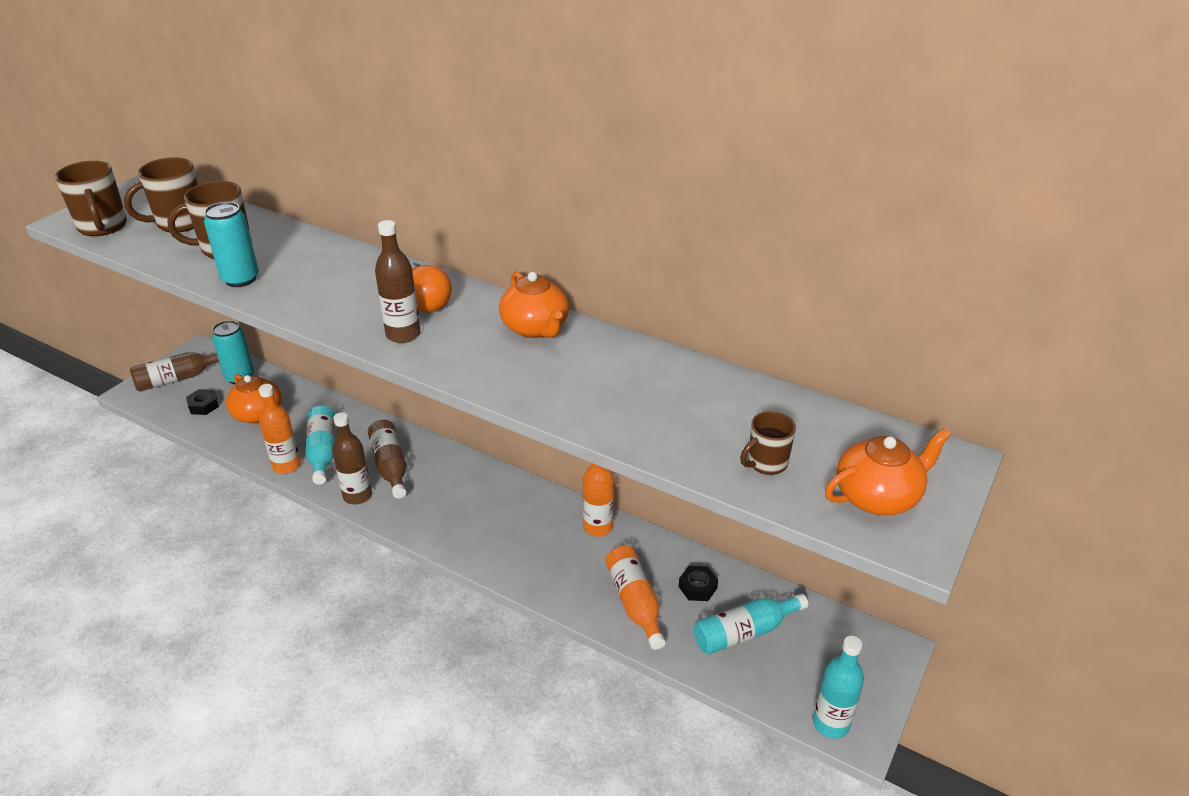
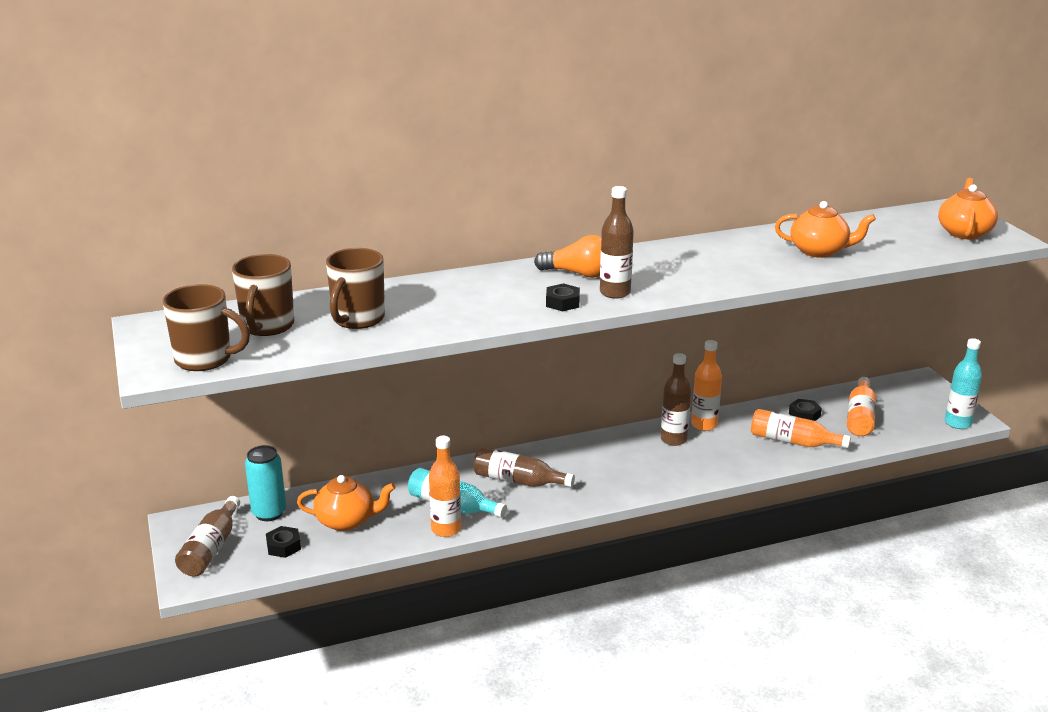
camera: 50 degrees left, 10 degrees down
(240, 279) = (426, 325): turquoise can -> none
(351, 318) = (562, 303): none -> black nut
(357, 496) = (535, 508): brown bottle -> brown bottle (673, 439)
(535, 328) = (672, 254): orange teapot -> orange teapot (819, 251)
(744, 632) = (860, 417): turquoise bottle -> orange bottle
(766, 463) = (904, 245): brown mug -> none

